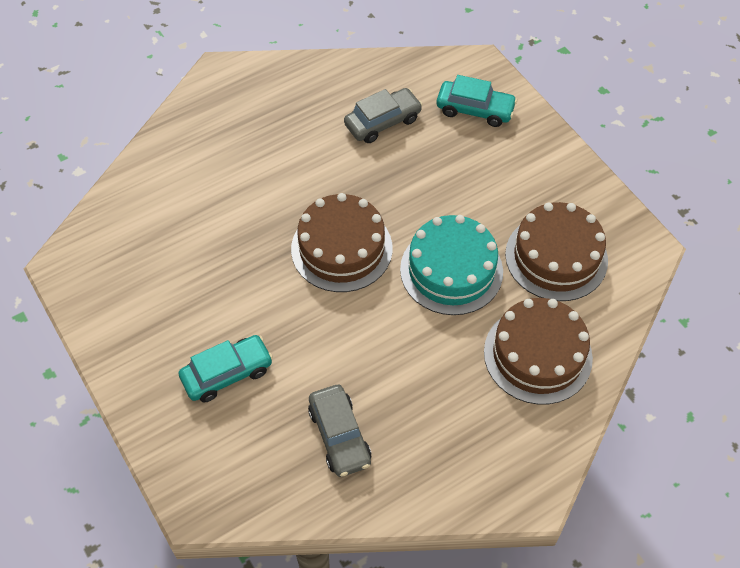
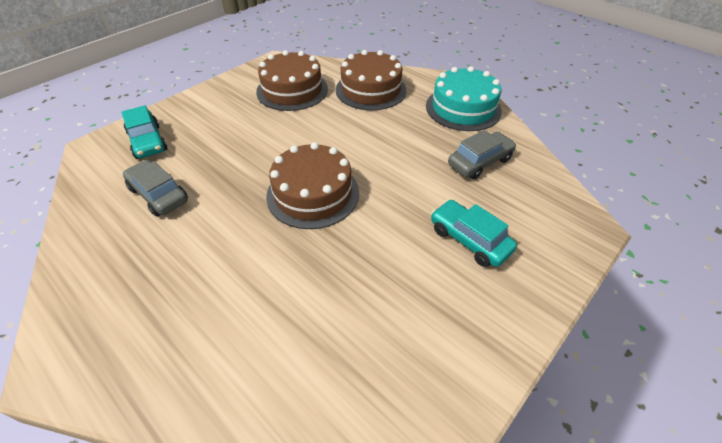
camera: 105 degrees left, 10 degrees down
(451, 270) = (317, 132): turquoise cake -> turquoise cake (463, 108)
(475, 109) = (148, 142): turquoise car -> turquoise car turned 150 degrees clockwise

